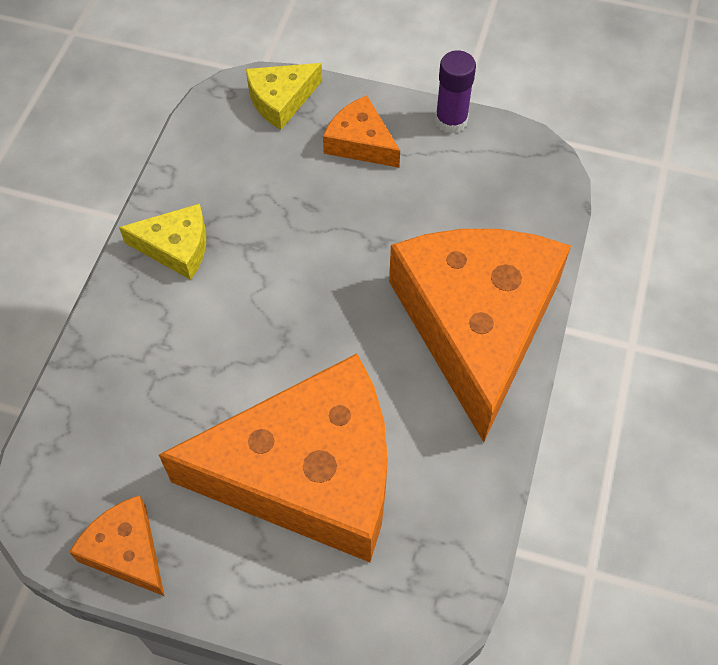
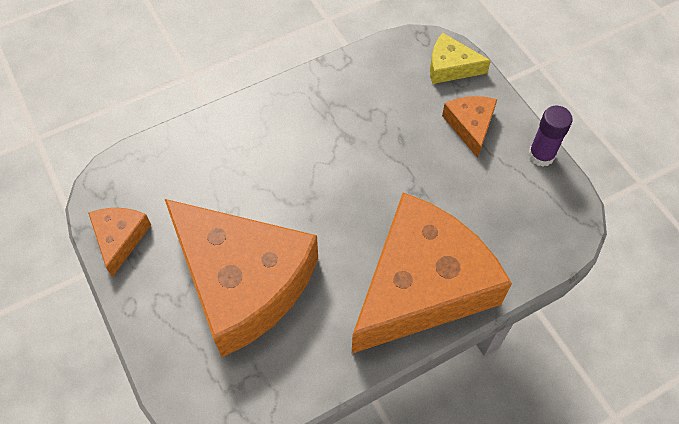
camera: 45 degrees right, 0 degrees up
(176, 247) = (306, 105): yellow cheese -> none

